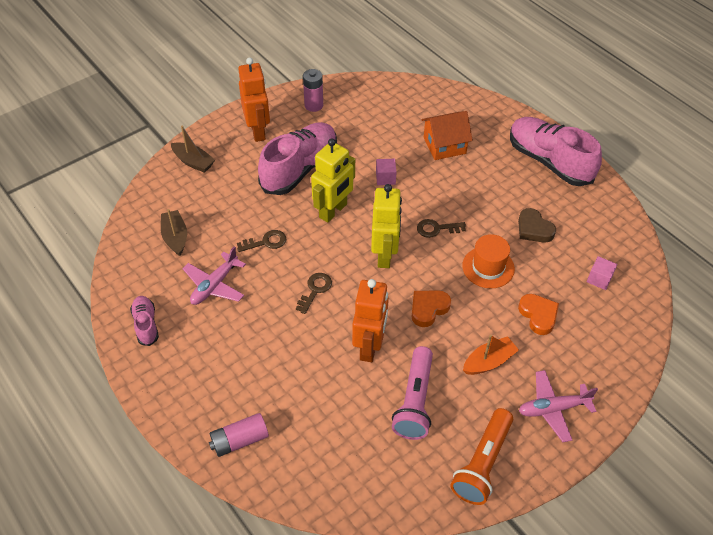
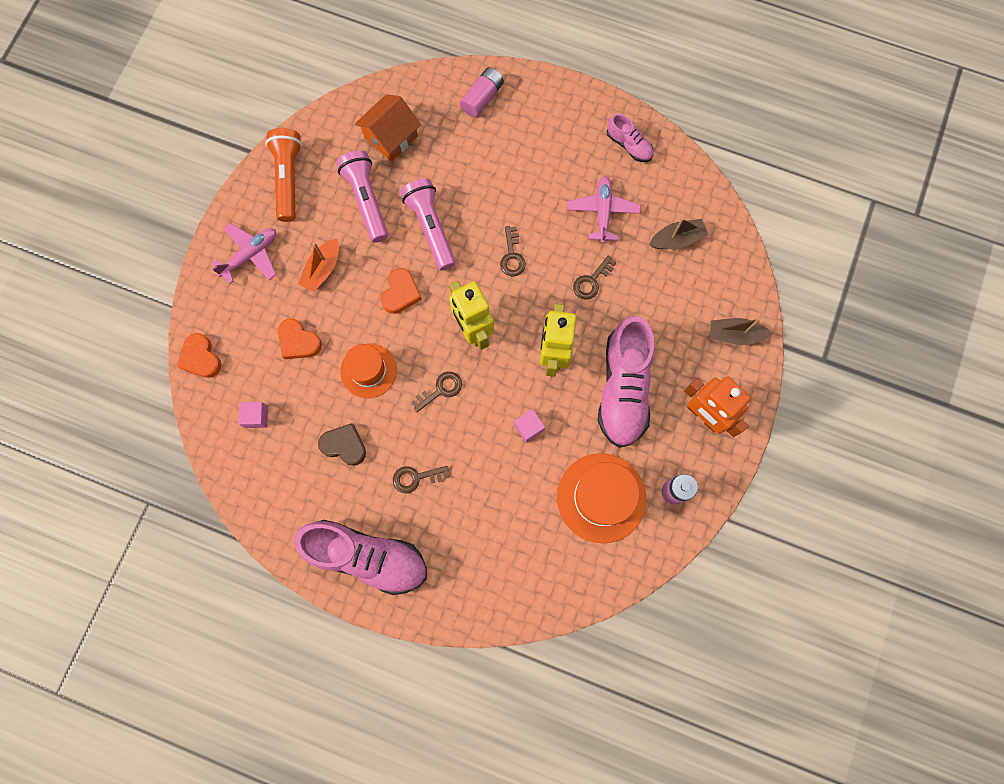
camera: 150 degrees right, 25 degrees up
(175, 237) = (677, 239): brown boat -> brown boat turned 60 degrees counterclockwise
(364, 122) = (601, 498): none -> orange hat
(369, 346) = (431, 228): orange robot -> pink flashlight
(444, 145) = (493, 514): orange house -> orange house (391, 137)
(488, 187) = (416, 478): none -> brown key
(634, 344) = (201, 358): none -> orange heart

